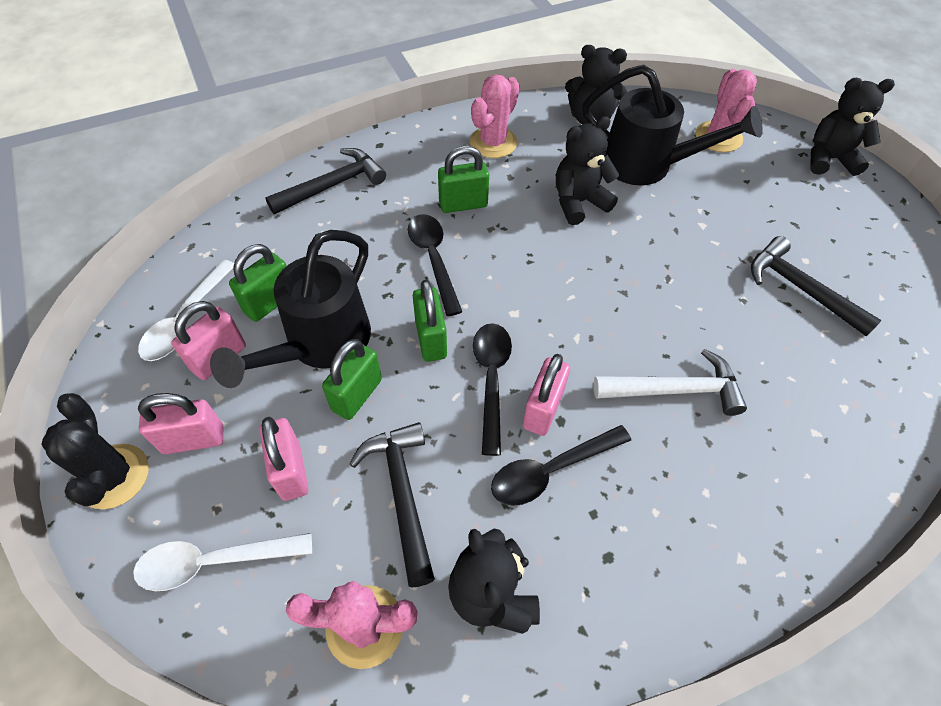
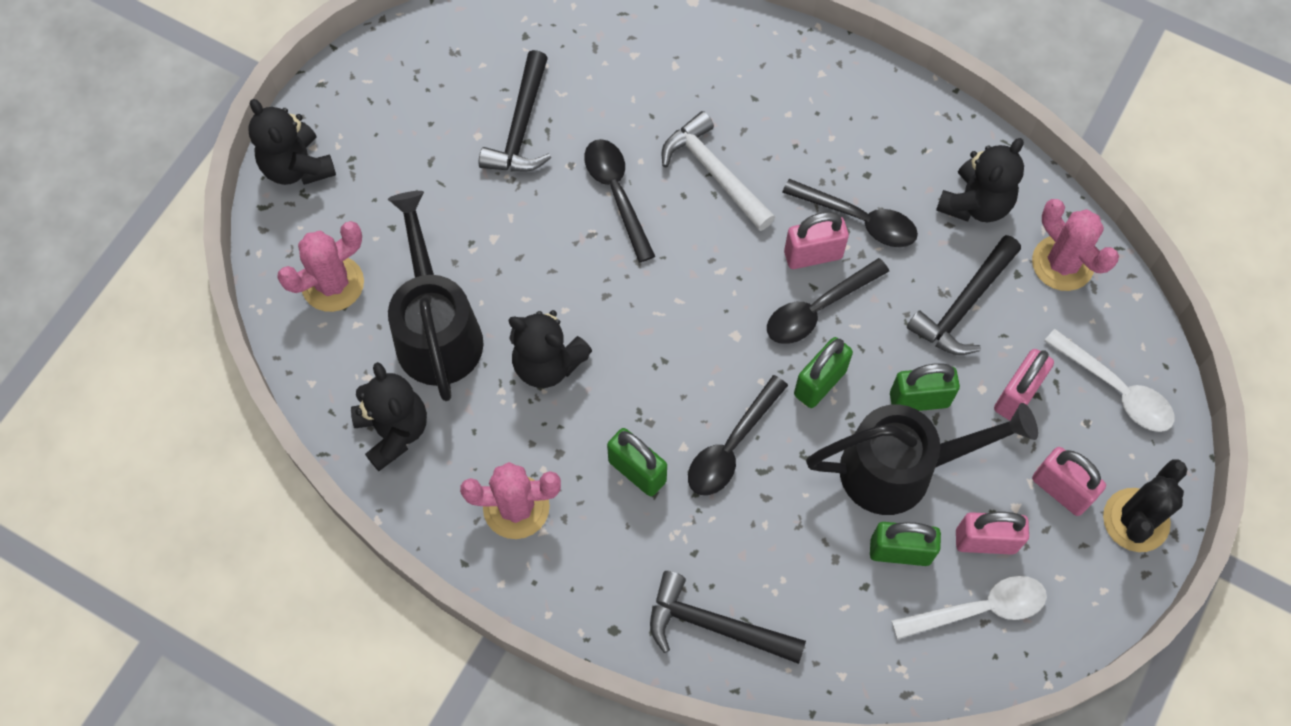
camera: 125 degrees left, 10 degrees up
(696, 313) = (616, 194): none -> black spoon

